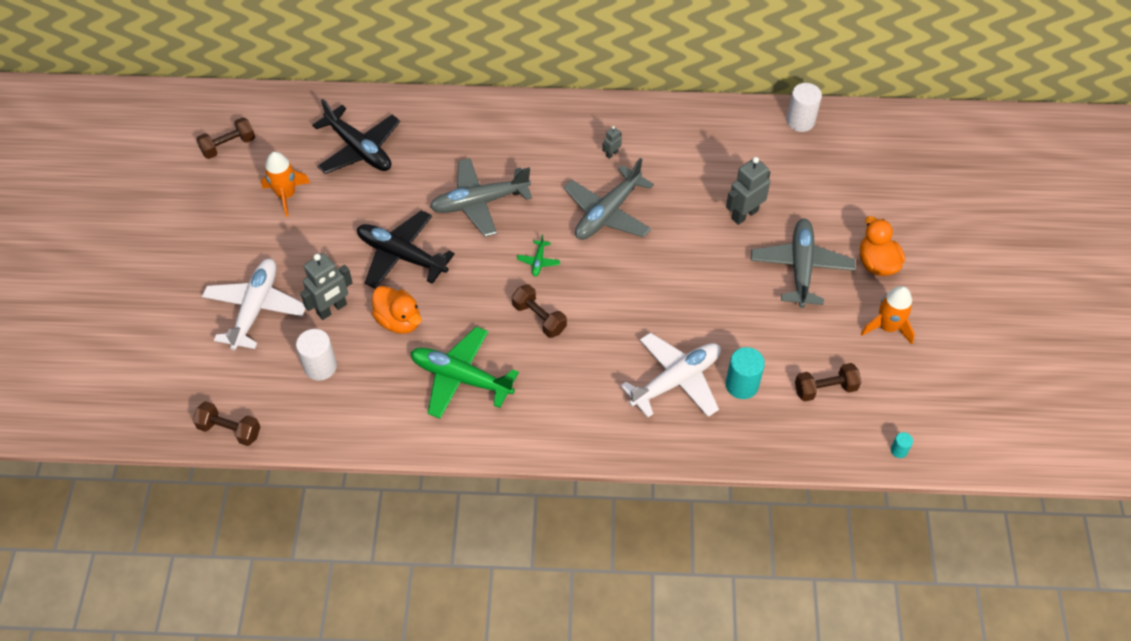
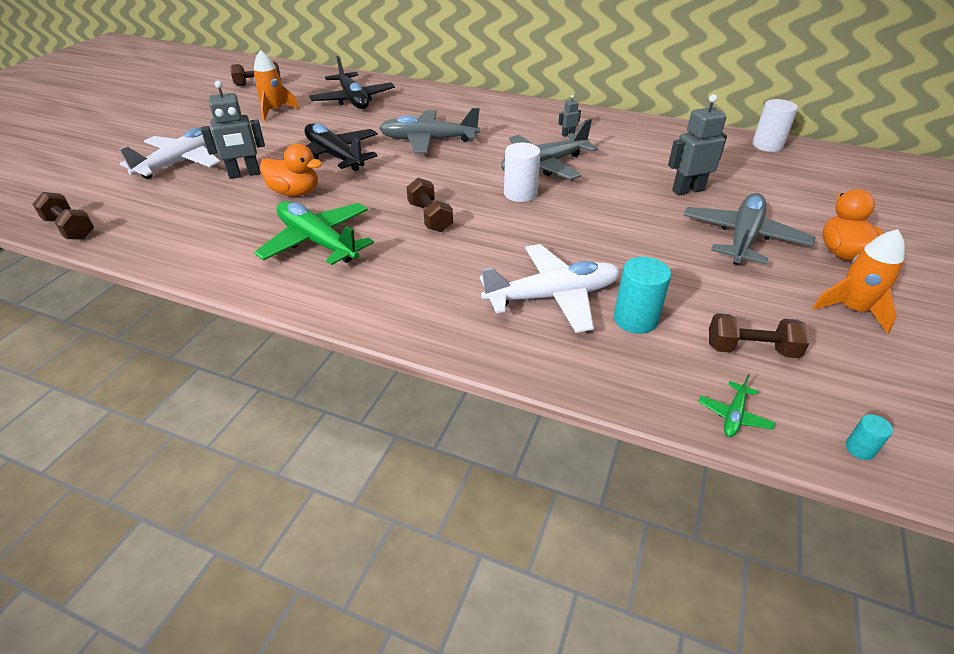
camera: 20 degrees right, 15 degrees down
(320, 366) = (196, 206): white cylinder -> white cylinder (520, 194)
(399, 321) = (295, 192): orange duck -> orange duck turned 45 degrees counterclockwise
(538, 261) = (456, 182): green plane -> green plane (733, 416)

